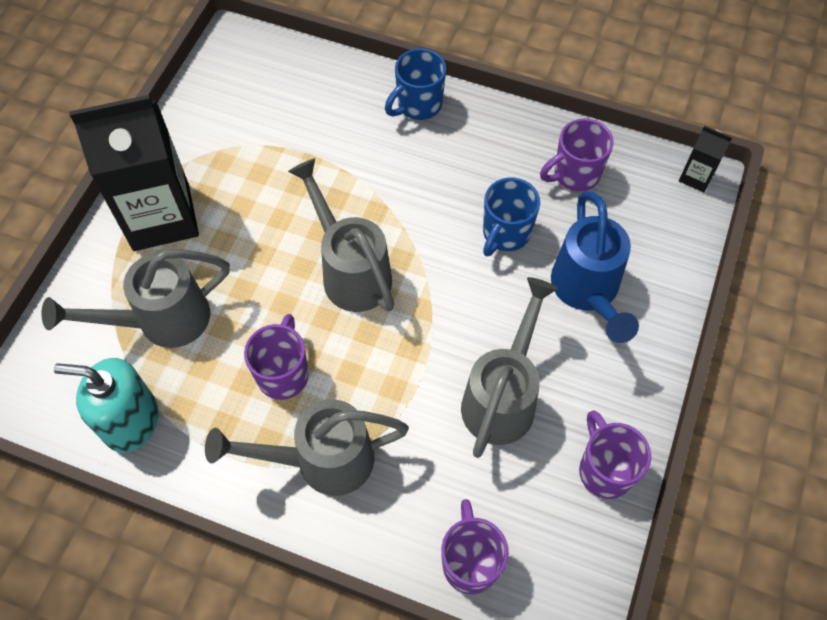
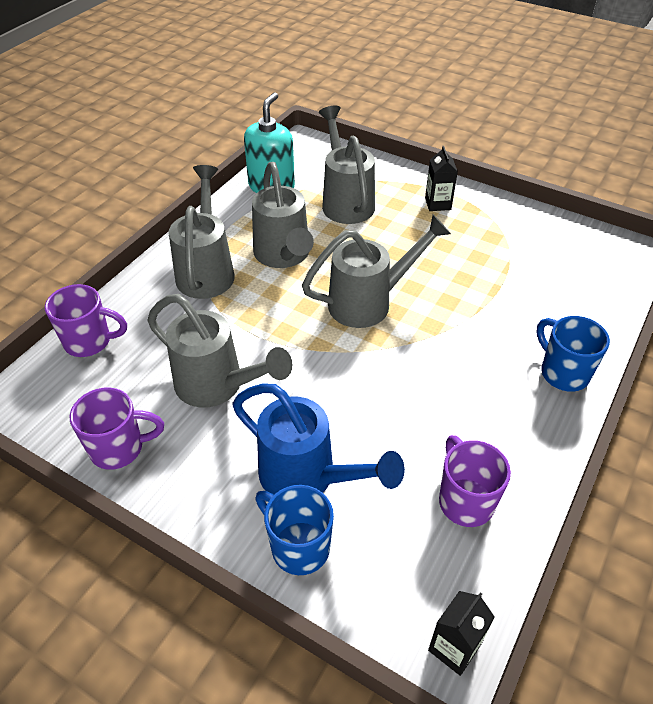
camera: 100 degrees right, 15 degrees down
(161, 217) = (438, 204): black carton -> black carton, size x0.43
(283, 374) = (284, 256): purple mug -> grey watering can
(505, 234) = (392, 419): blue mug -> blue mug (298, 547)
(587, 292) = (308, 478): blue watering can -> blue watering can turned 150 degrees counterclockwise

